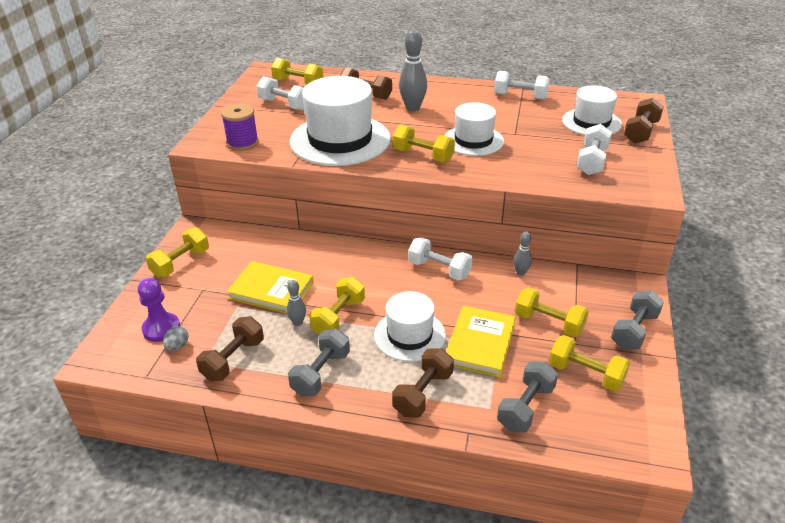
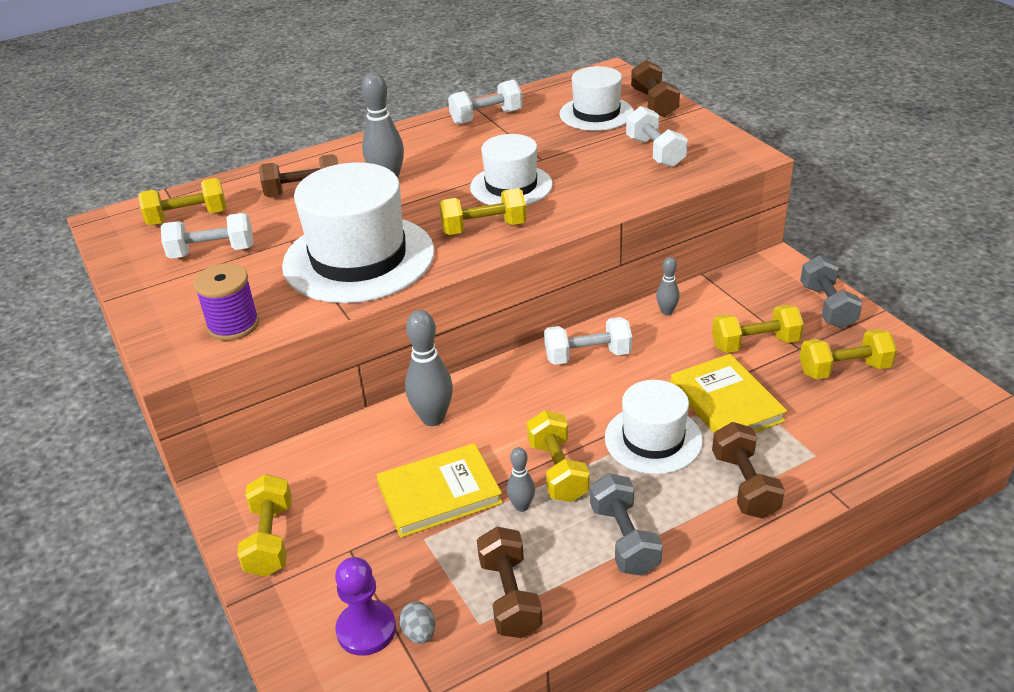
camera: 40 degrees left, 0 degrees up
(318, 253) = (433, 418): none -> grey bowling pin
(525, 407) = (841, 432): grey dumbbell -> none

